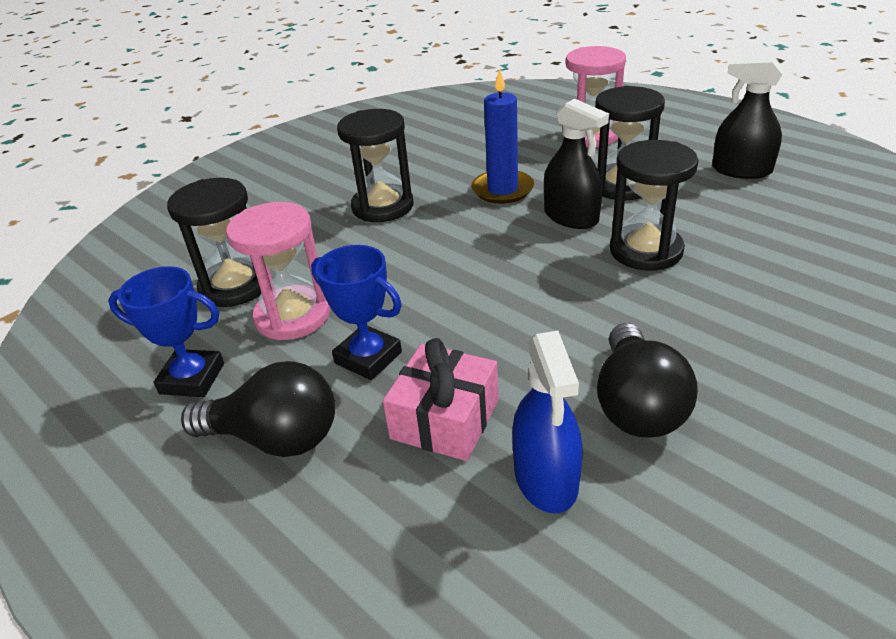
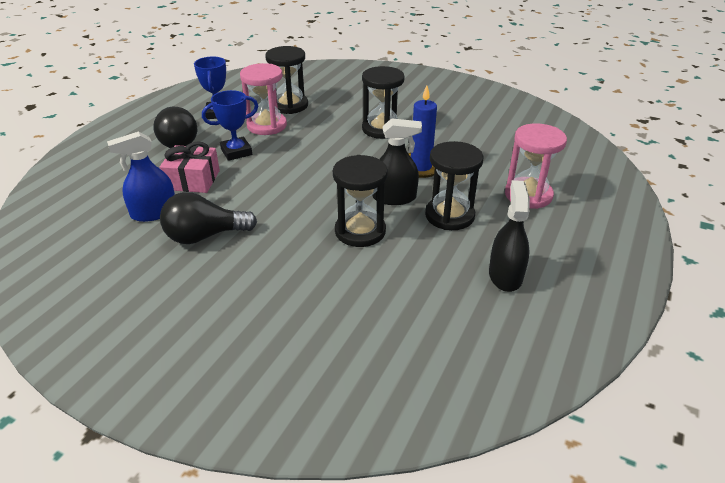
camera: 70 degrees right, 0 degrees up
(368, 358) = (236, 152): blue trophy -> blue trophy turned 45 degrees clockwise
(571, 217) = (394, 197): black spray bottle -> black spray bottle turned 120 degrees counterclockwise

